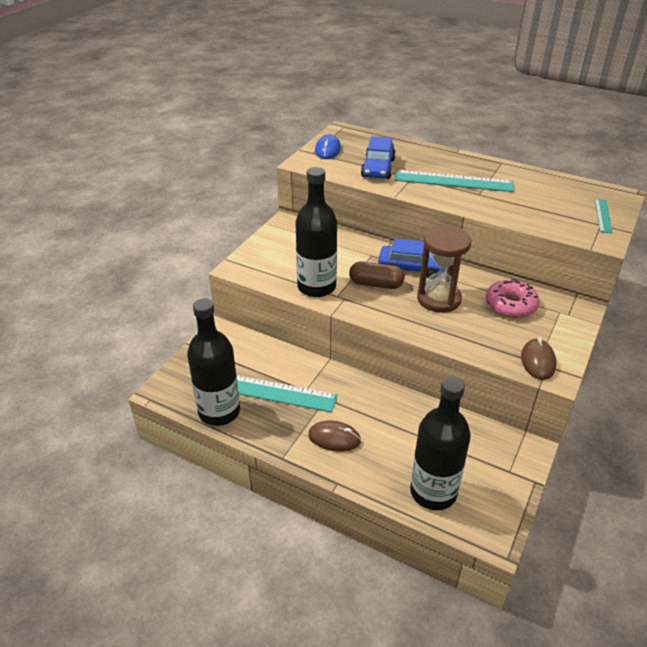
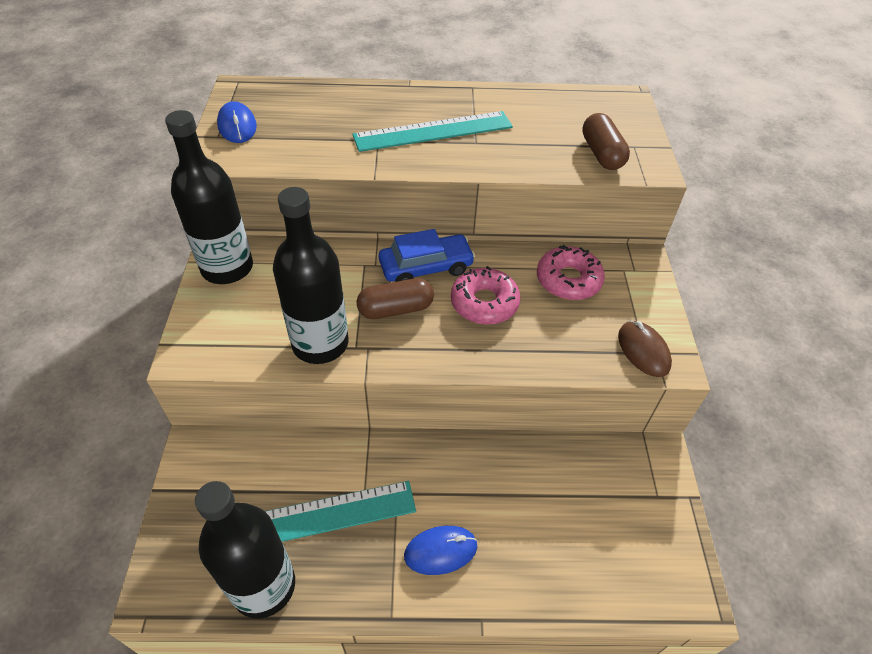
camera: 30 degrees left, 10 degrees up
(334, 438) = (440, 551): brown mouse -> blue mouse
(378, 168) = (324, 137): blue car -> none
(433, 492) = (597, 571): black bottle -> black bottle (227, 268)
(438, 299) = (484, 303): brown hourglass -> pink donut
(570, 222) = (601, 154): none -> brown capsule
(603, 215) = (628, 133): turquoise ruler -> none

